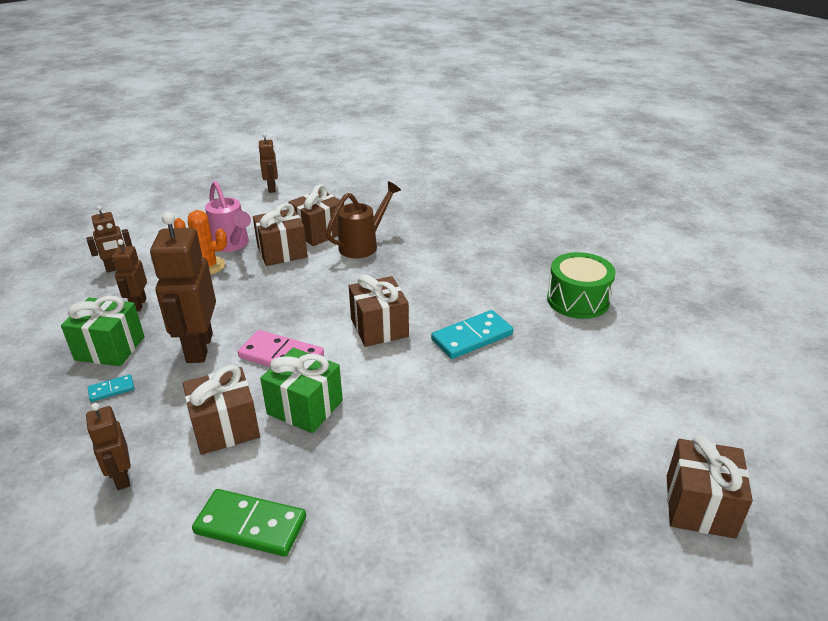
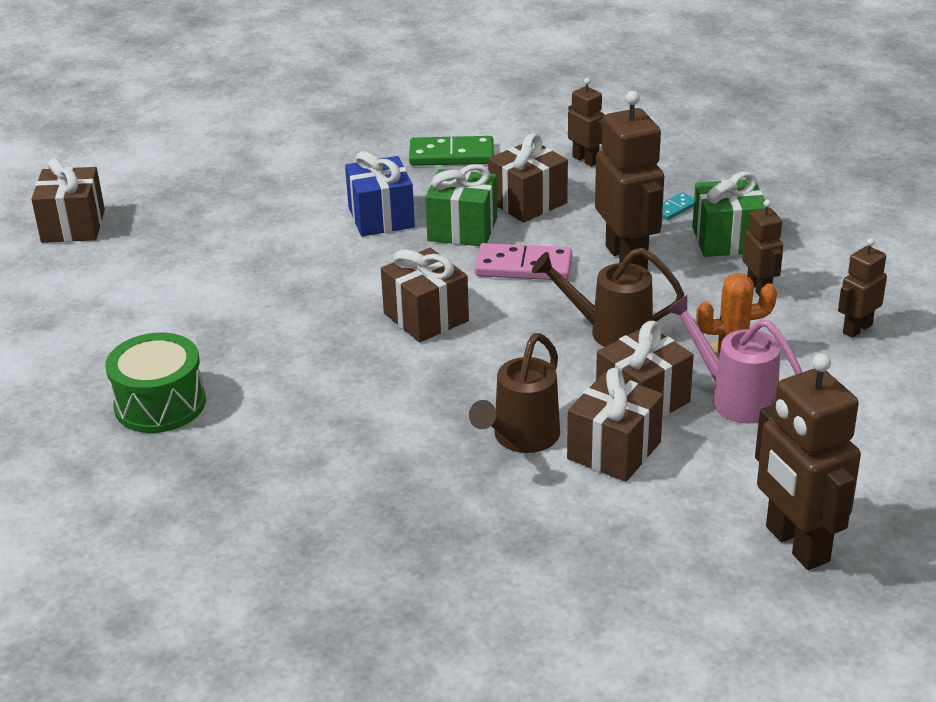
camera: 165 degrees right, 0 degrees up
(263, 293) = (610, 332): none -> brown watering can
(272, 188) = (796, 545): brown robot -> brown robot, size x1.86
(371, 440) = (381, 217): none -> blue gift
(472, 337) = (303, 327): turquoise domino -> none

